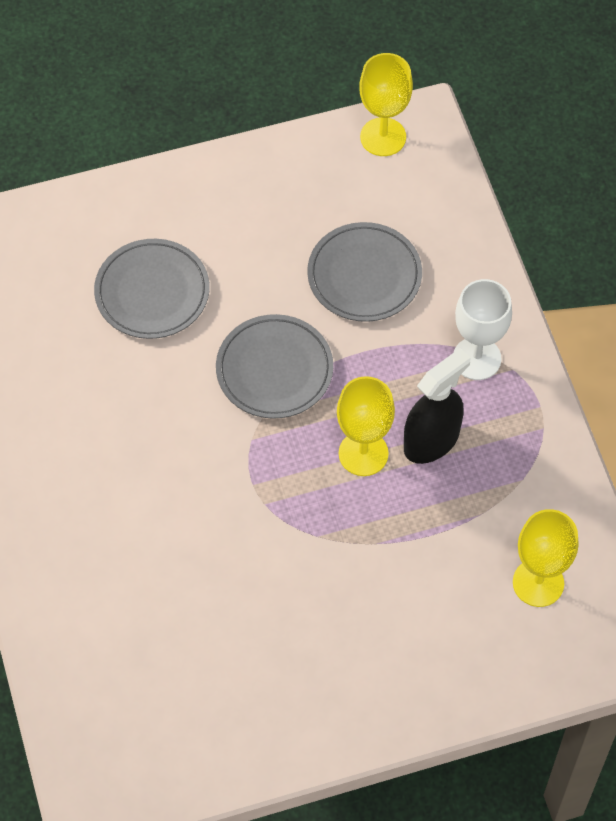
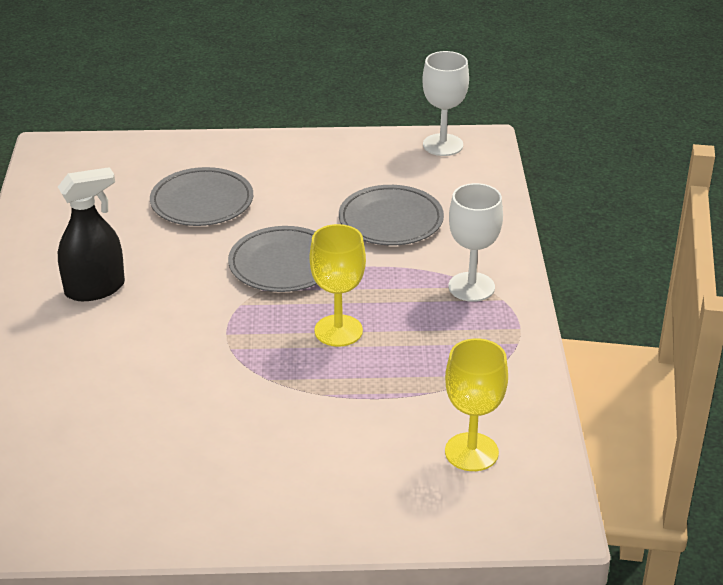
camera: 15 degrees right, 25 degrees down
(383, 137) = (443, 145): yellow goblet -> white goblet
(431, 440) = (406, 333): black spray bottle -> black spray bottle (95, 289)

